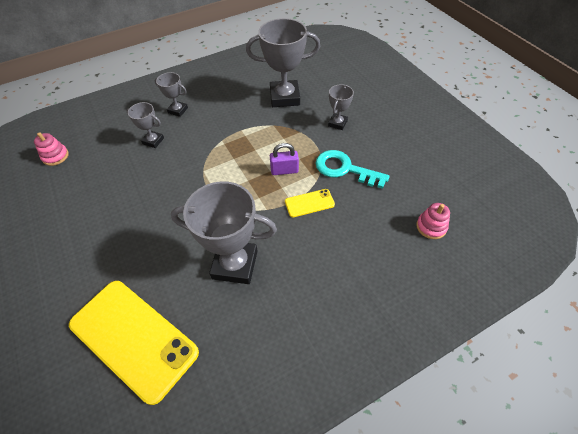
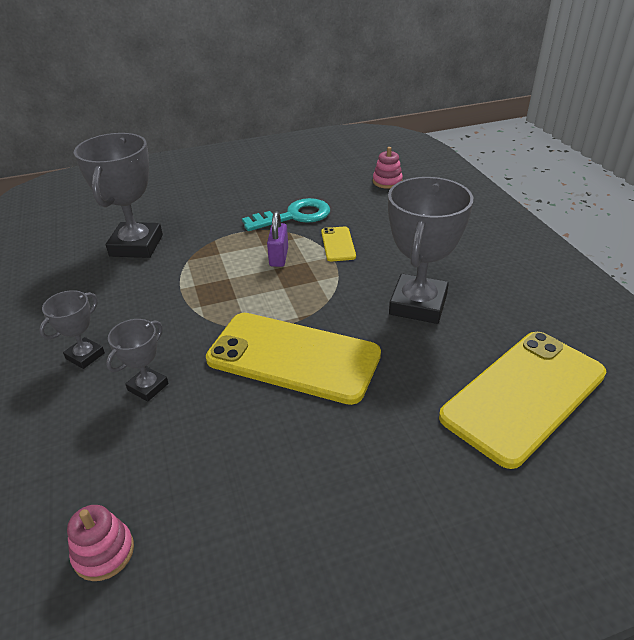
camera: 80 degrees left, 15 degrees down
(175, 198) = (293, 357): none -> yellow phone
(337, 123) = (216, 212): grey trophy -> none
(345, 169) = (294, 216): turquoise key -> turquoise key turned 150 degrees counterclockwise

